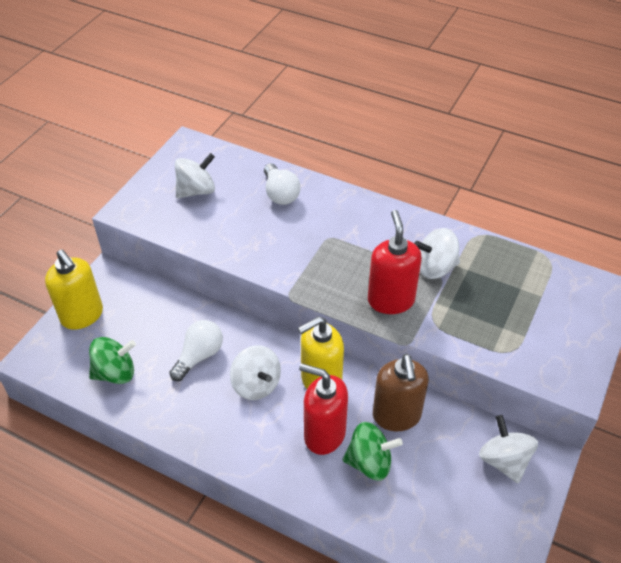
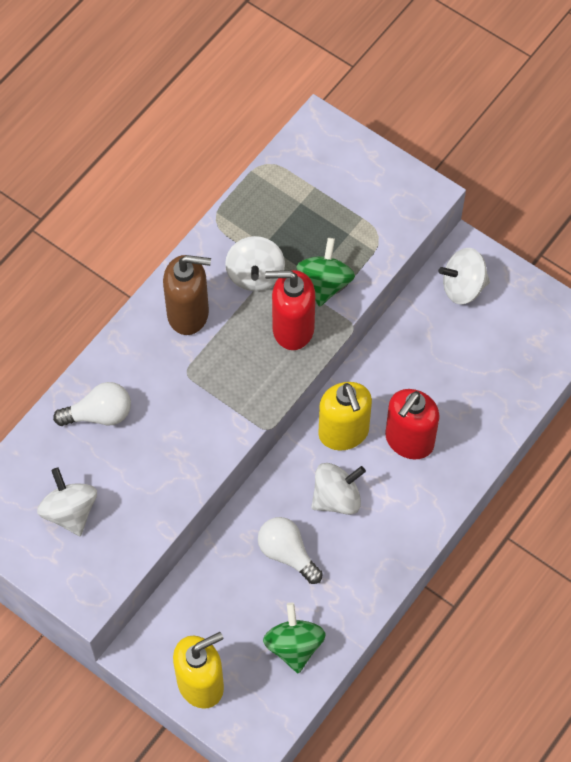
camera: 80 degrees left, 15 degrees up
(369, 462) = (447, 405): green spinning top -> green spinning top (325, 283)
(396, 416) = (398, 369): brown soap dispenser -> brown soap dispenser (188, 313)

